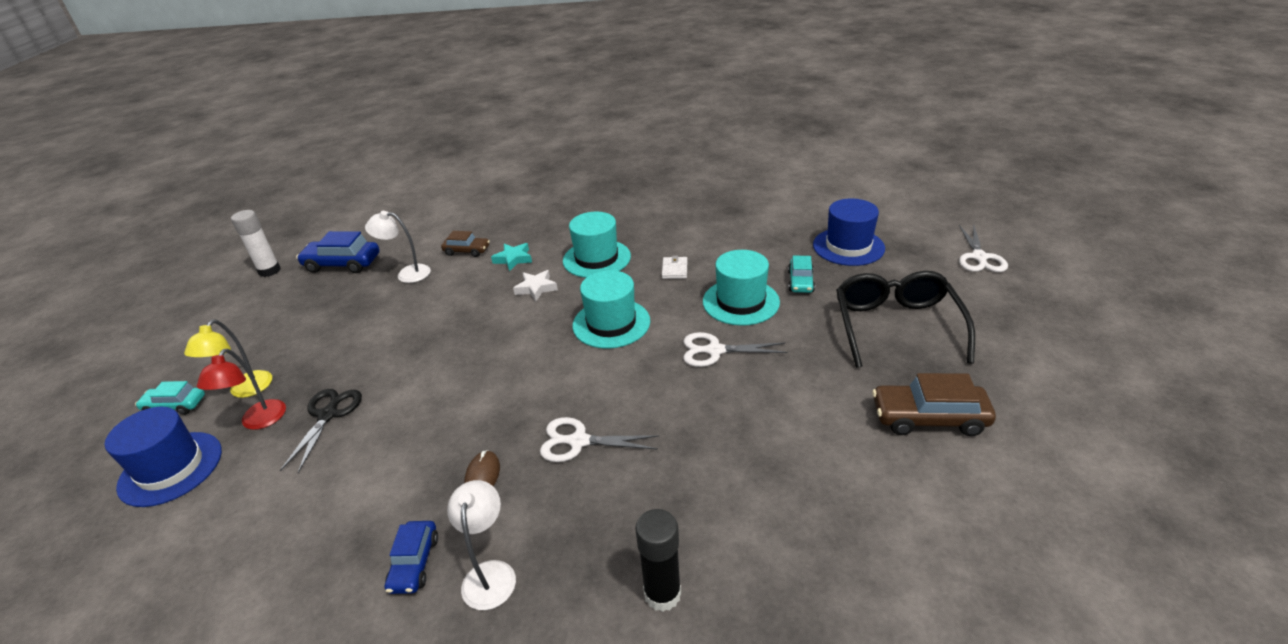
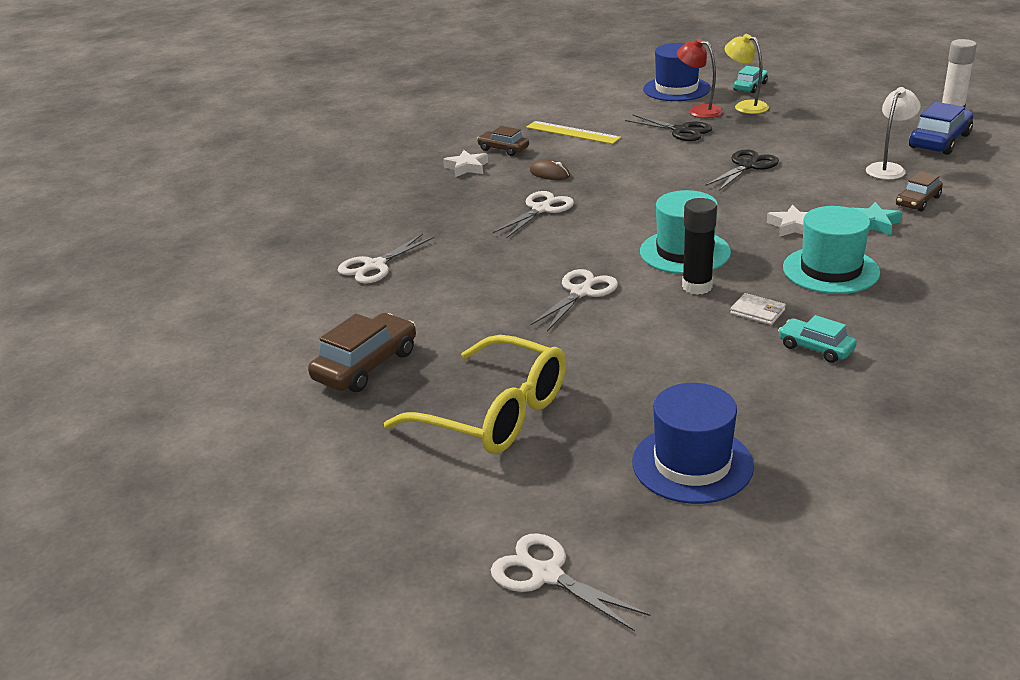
camera: 120 degrees right, 5 degrees down
(341, 511) = (572, 132): none -> yellow ruler
(414, 563) = (503, 149): blue car -> brown car
(421, 342) = (747, 166): none -> black scissors
(490, 573) = (467, 167): white lamp -> white star
(662, 594) = (383, 211): black glue stick -> black glue stick (697, 287)
(740, 302) = (646, 332): turquoise hat -> none
(787, 514) = (375, 266): none -> white scissors
(800, 282) = (646, 387): turquoise car -> turquoise car (815, 348)
(896, 326) = (495, 414): black glasses -> yellow glasses

